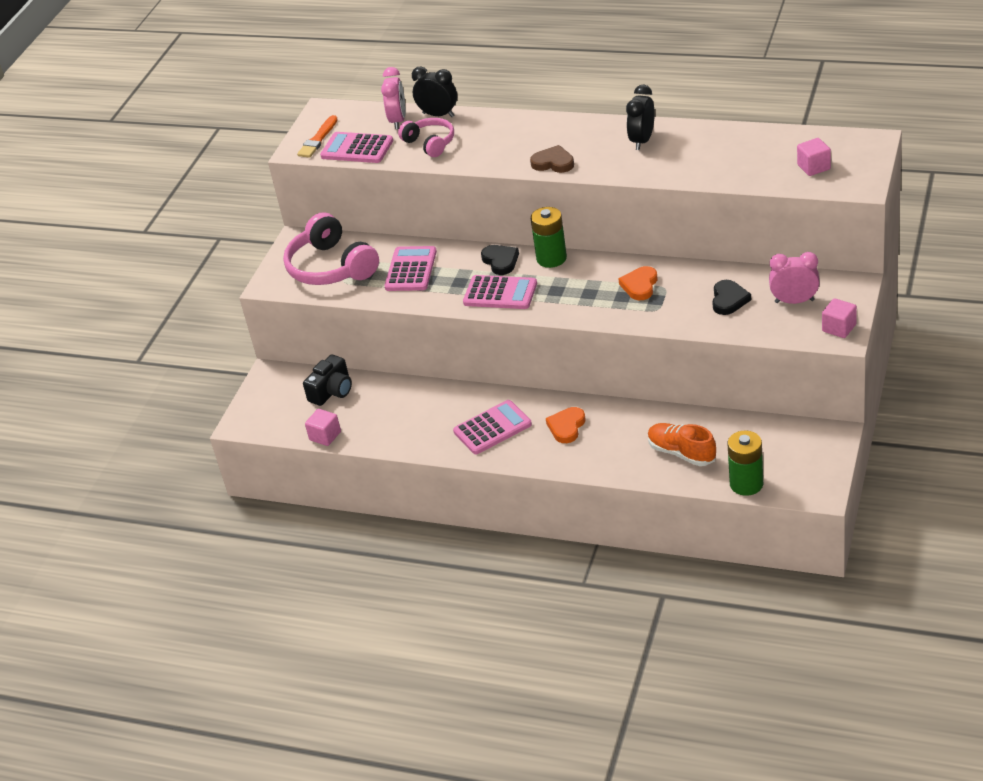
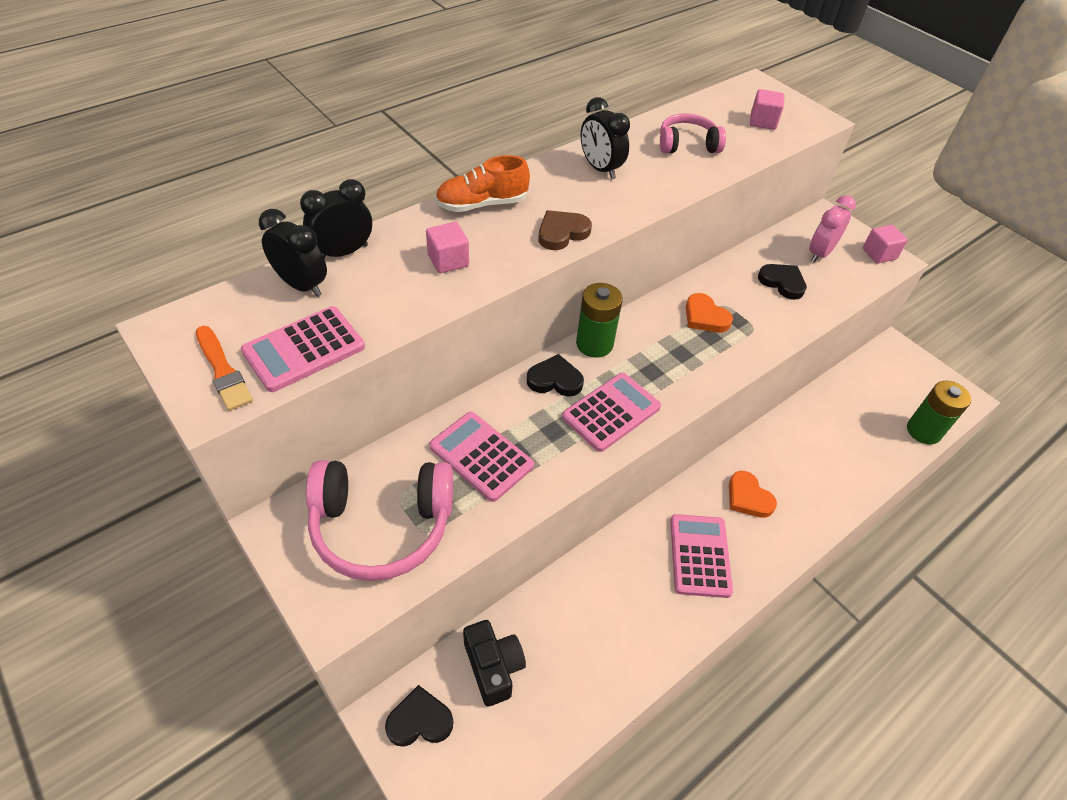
camera: 65 degrees left, 10 degrees up
(278, 385) = (419, 720): none -> black heart
(325, 436) = (570, 728): pink cube -> pink cube (448, 260)
(398, 120) = (302, 285): pink clock -> black clock
(430, 143) = (390, 288): pink headphones -> pink headphones (687, 144)
(681, 453) = (851, 444): orange shoe -> orange shoe (482, 204)

